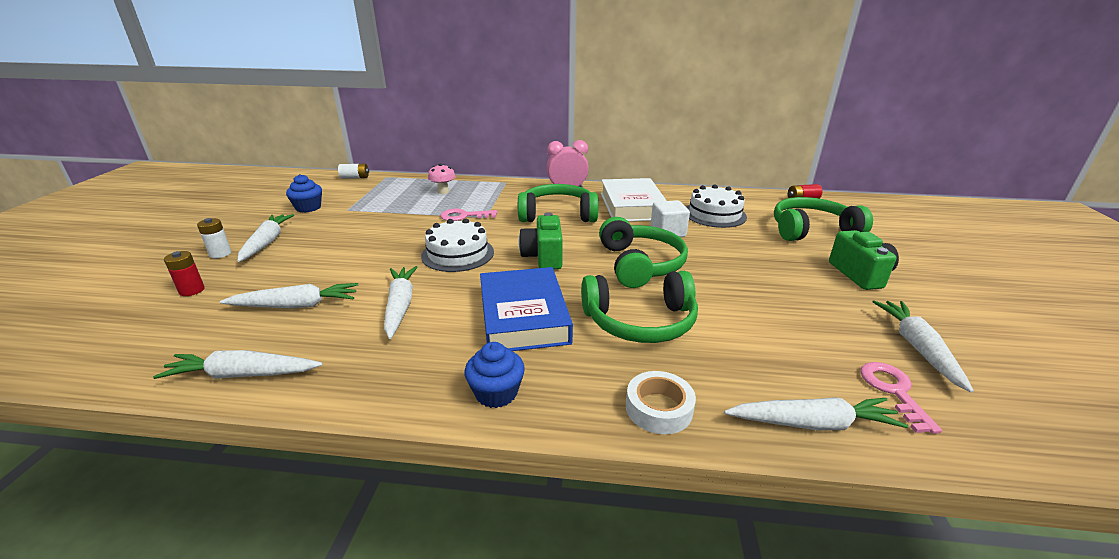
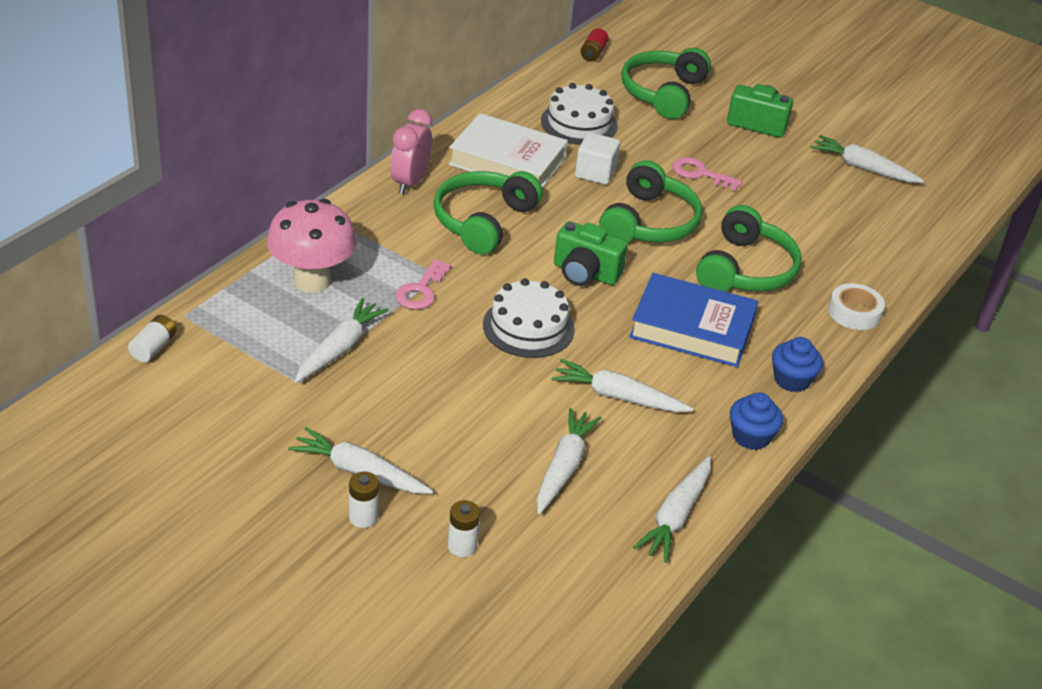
camera: 65 degrees left, 10 degrees up
(192, 290) = (462, 546): red battery -> white battery
(308, 208) = (254, 417): blue cupcake -> blue cupcake (751, 436)
(443, 191) = (312, 281): pink mushroom -> pink mushroom, size x2.00
(640, 264) = (649, 223): green headphones -> green headphones turned 90 degrees clockwise
(812, 424) = (904, 259): white carrot -> white carrot (340, 348)
(893, 391) = (896, 209): pink key -> pink key (700, 173)

